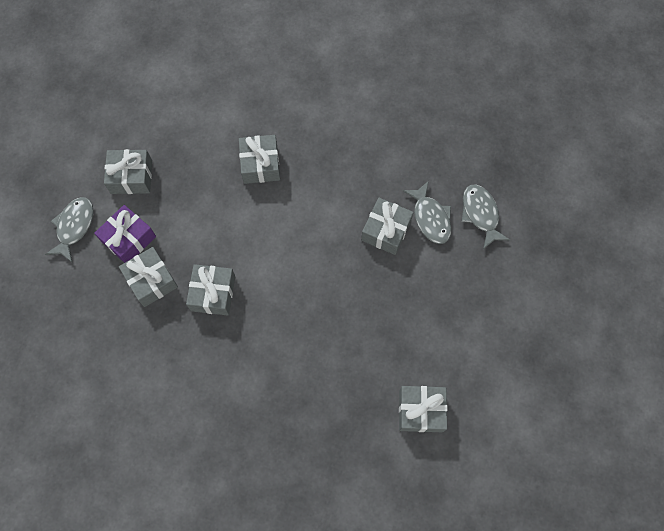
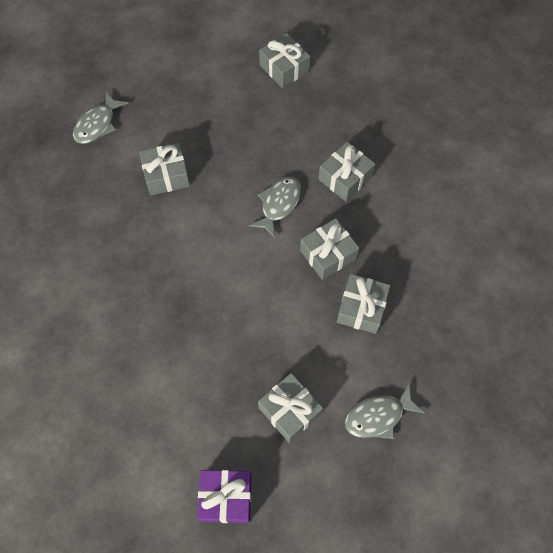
camera: 130 degrees left, 5 degrees down
(129, 239) = (345, 359): purple gift -> purple gift (226, 498)
(260, 164) = (184, 311): grey gift -> grey gift (345, 178)
(430, 218) = (129, 154): grey fish -> grey fish (279, 205)

